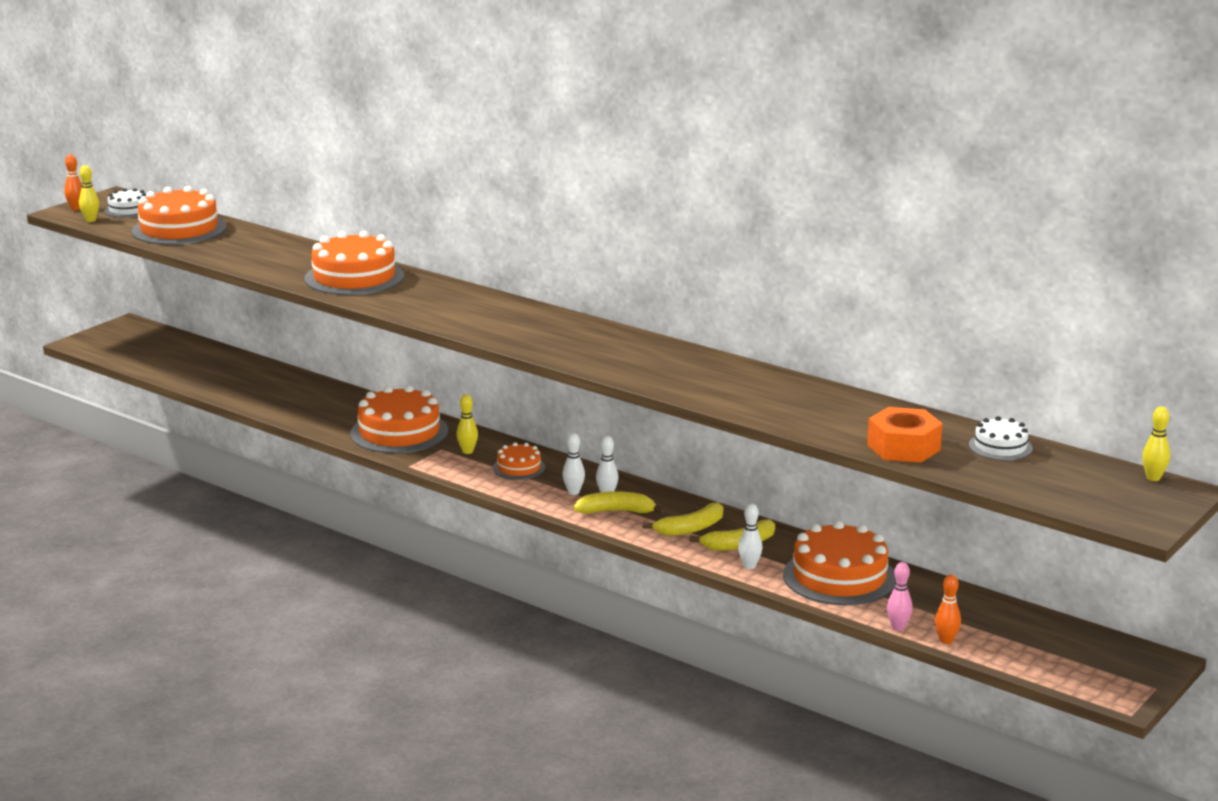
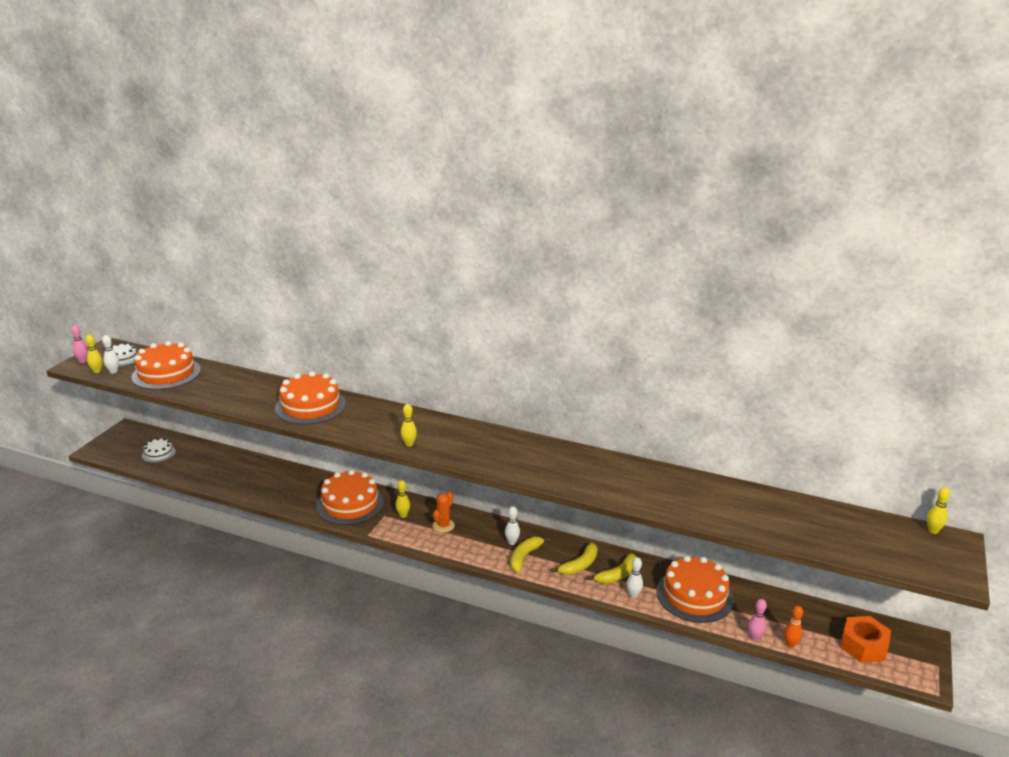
camera: 15 degrees left, 5 degrees up
(76, 208) = (83, 361): orange bowling pin -> pink bowling pin
(466, 326) = (409, 444): none -> yellow bowling pin
(519, 468) = (443, 525): orange cake -> orange cactus
(573, 492) = (489, 543): white bowling pin -> white bowling pin (113, 372)
(616, 511) = (524, 557): yellow banana -> yellow banana turned 45 degrees counterclockwise
(903, 447) = (762, 525): orange nut -> orange nut (863, 646)
(1000, 447) = (821, 515): white cake -> white cake (158, 453)

